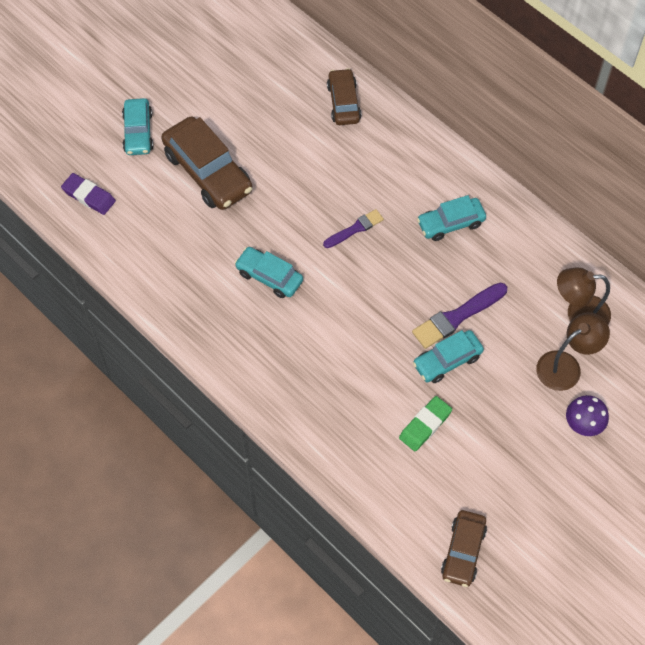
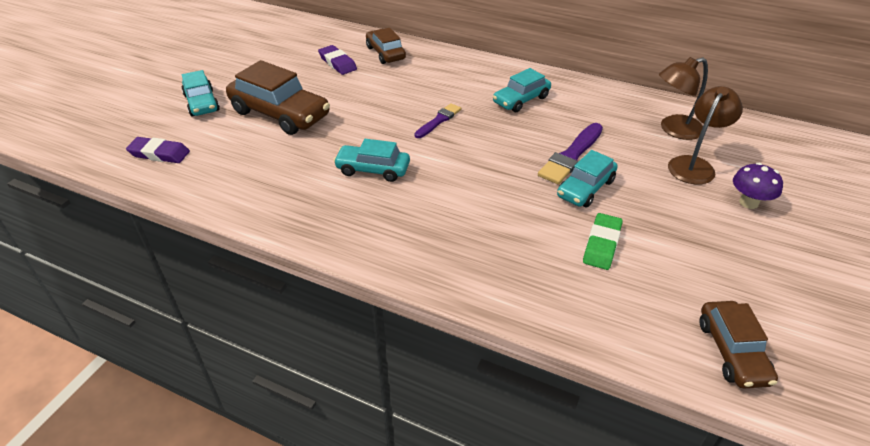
camera: 20 degrees left, 20 degrees down
(287, 105) = (337, 63): none -> purple eraser

